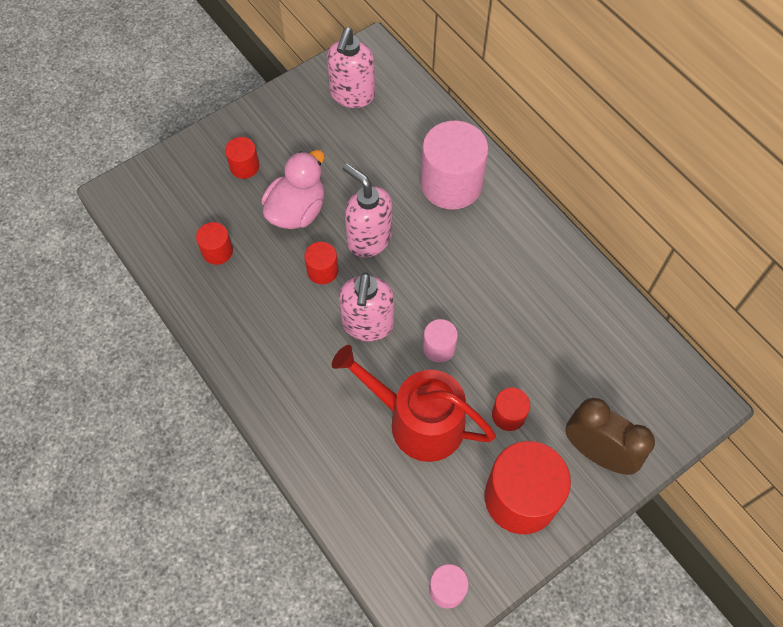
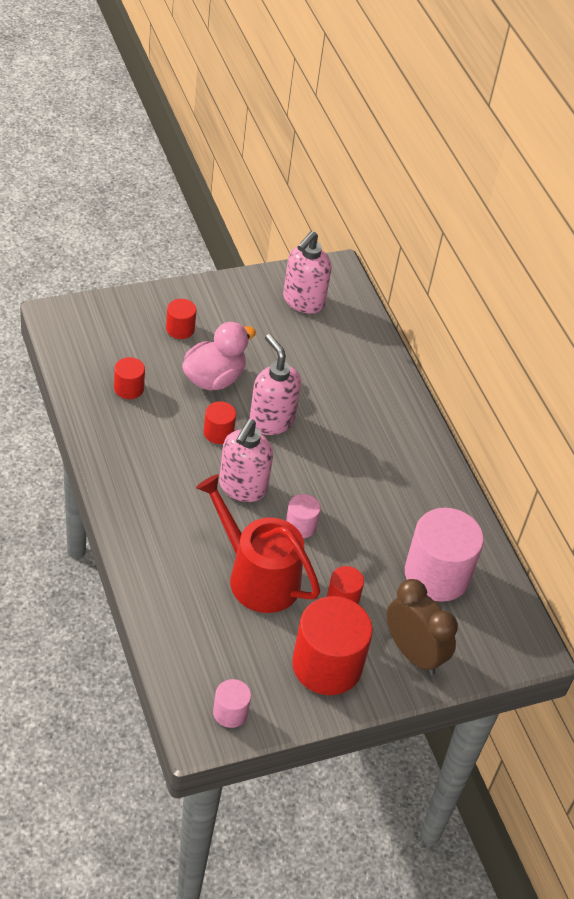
camera: 10 degrees right, 15 degrees down
(451, 184) = (366, 400): pink cylinder -> pink cylinder (437, 574)

